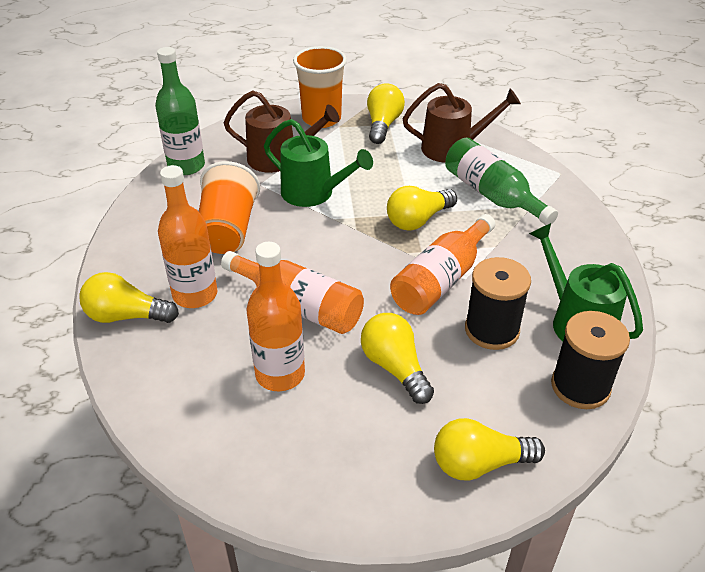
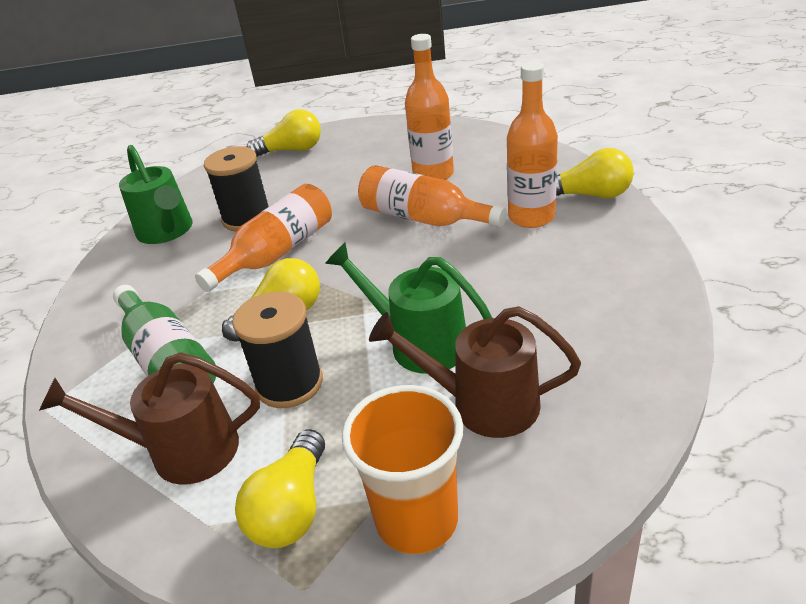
camera: 175 degrees left, 5 degrees down
(186, 166) = (636, 376): green bottle -> none
(228, 230) = (523, 282): orange cup -> none
(395, 367) = (338, 187): yellow light bulb -> none
(580, 386) = (197, 191): black spool -> black spool (289, 384)

